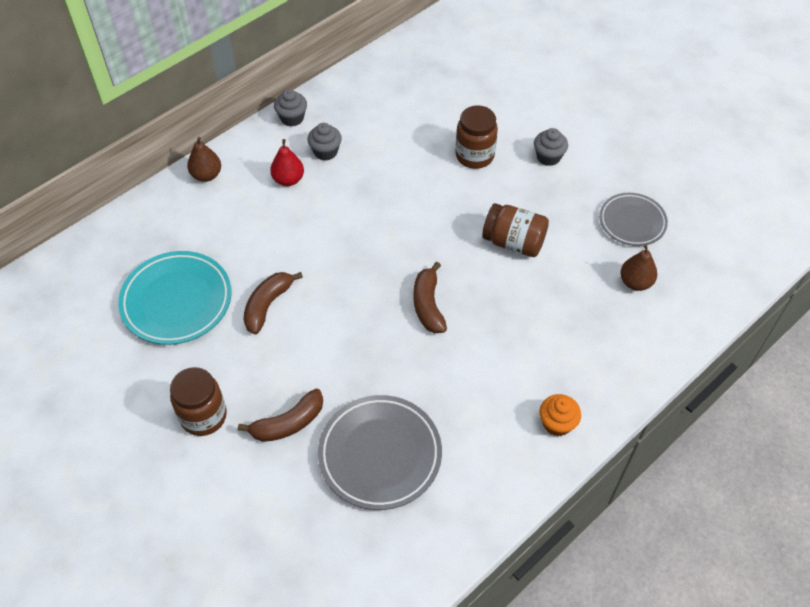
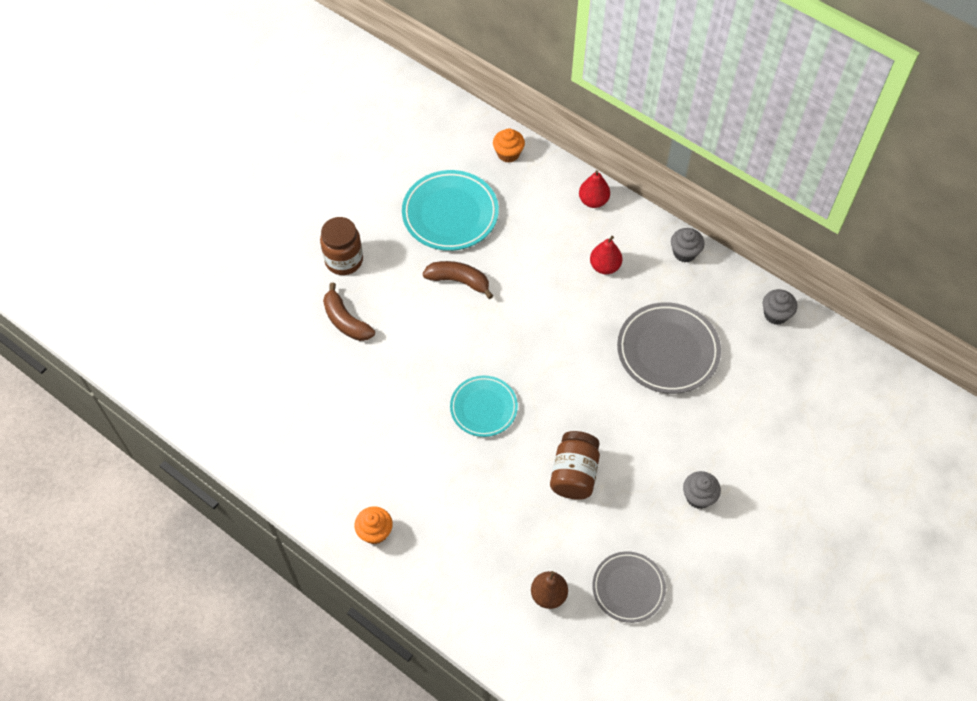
camera: 80 degrees right, 5 degrees up
(117, 236) = (508, 154): none -> orange cupcake
(206, 175) = (593, 201): brown pear -> red pear
(325, 152) = (648, 290): grey cupcake -> grey cupcake (775, 314)
(380, 454) = (326, 393): grey plate -> grey plate (667, 351)
(428, 305) = (483, 408): brown banana -> turquoise plate
(474, 156) = (680, 424): brown jar -> none

